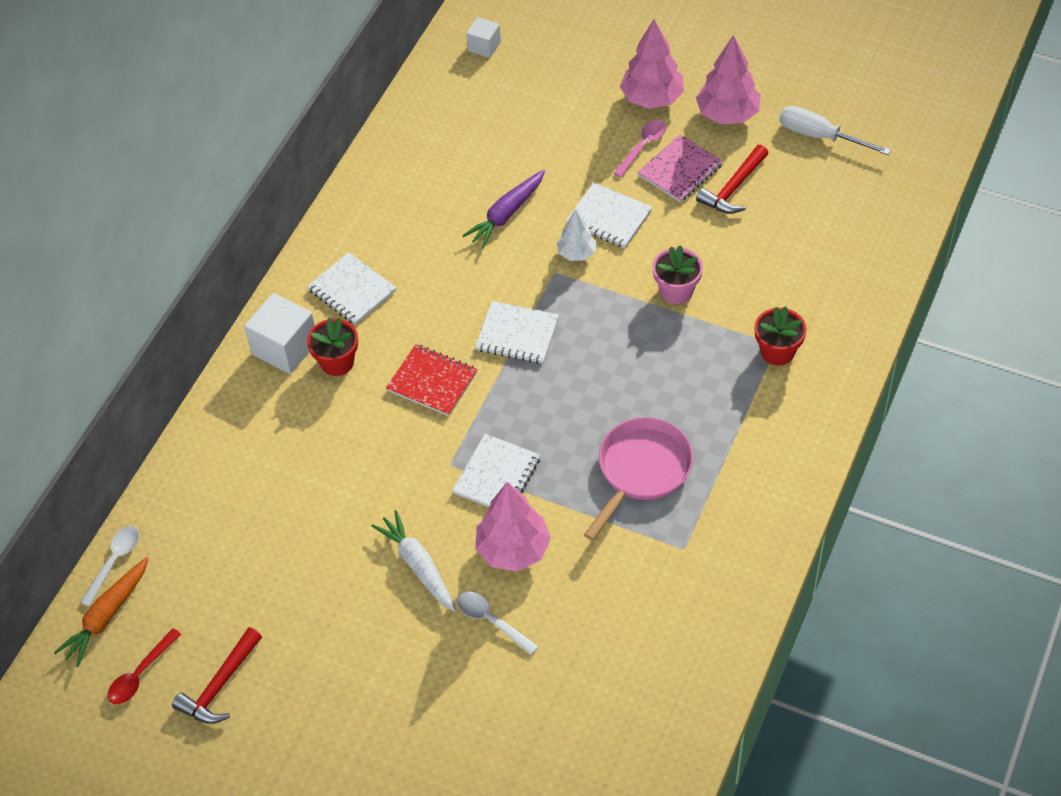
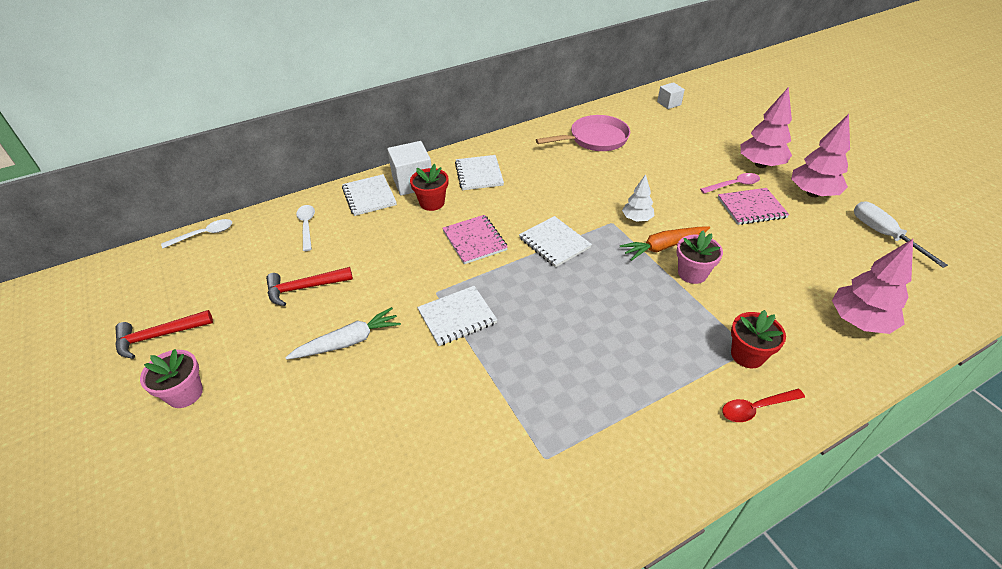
camera: 35 degrees right, 10 degrees down
(106, 616) = (164, 259): orange carrot -> orange carrot (663, 247)
(140, 674) = (134, 300): red spoon -> red spoon (755, 408)
(319, 709) = (185, 393): none -> pink flower pot
(418, 566) = (348, 342): white carrot -> white carrot turned 60 degrees clockwise
(432, 382) = (474, 240): red notebook -> pink notebook
(491, 620) = (351, 412): white spoon -> white spoon (307, 226)
(506, 214) = (609, 180): purple carrot -> none
(513, 549) = (418, 372): pink tree -> pink tree (859, 321)
(609, 217) = (677, 210): white notebook -> white notebook (369, 196)
(641, 470) = (563, 376): pink pan -> pink pan (595, 139)
(734, 188) = (787, 234): red hammer -> red hammer (305, 288)

